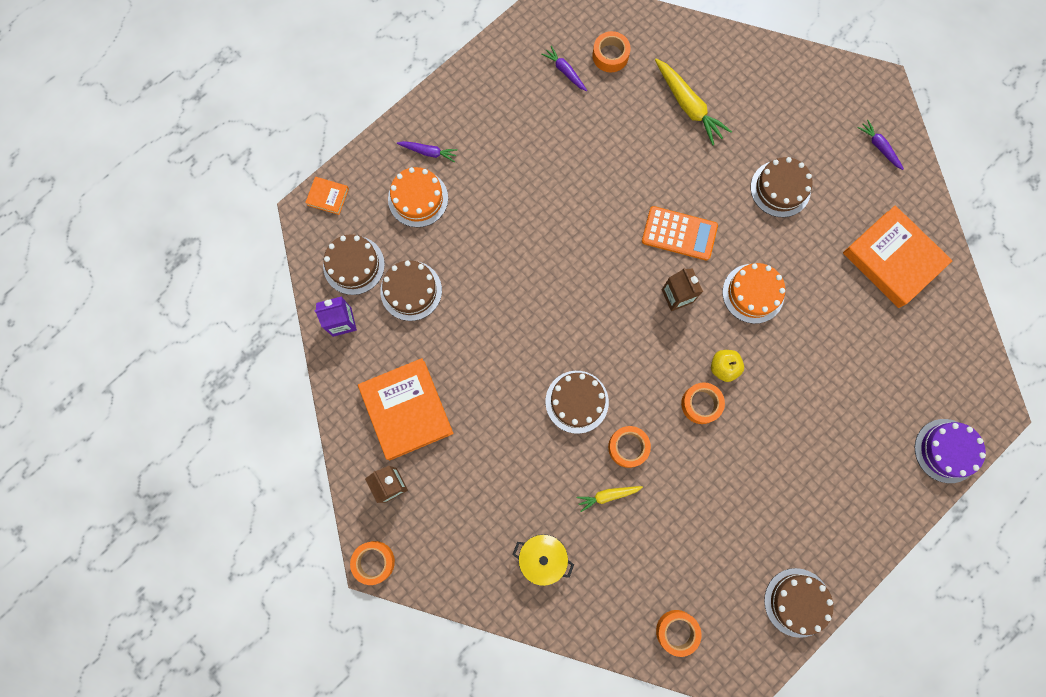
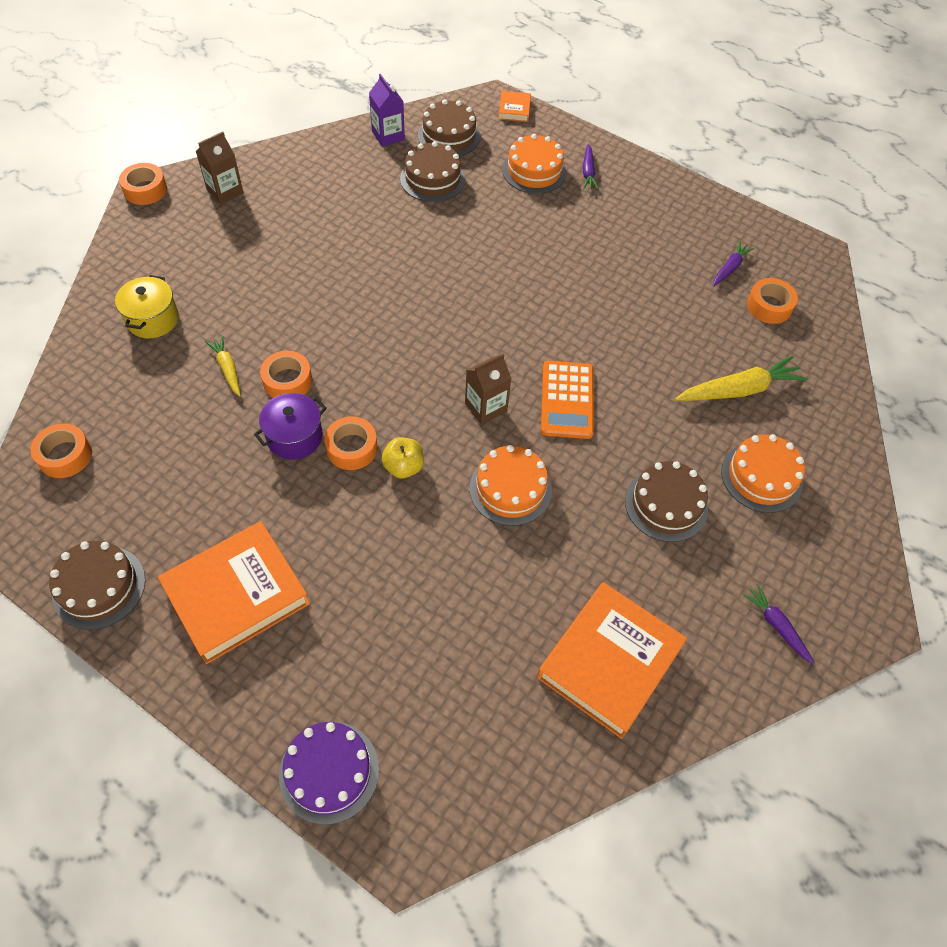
camera: 75 degrees right, 20 degrees down
(407, 410) = (305, 192): orange book -> orange book (237, 595)
(577, 401) = (335, 327): brown cake -> none
(684, 447) = (294, 437): none -> purple pot
(688, 106) = (739, 390): yellow carrot -> yellow carrot turned 150 degrees counterclockwise
(766, 116) = (761, 477): none -> orange cake
(879, 147) = (776, 626): purple carrot -> purple carrot turned 75 degrees counterclockwise

